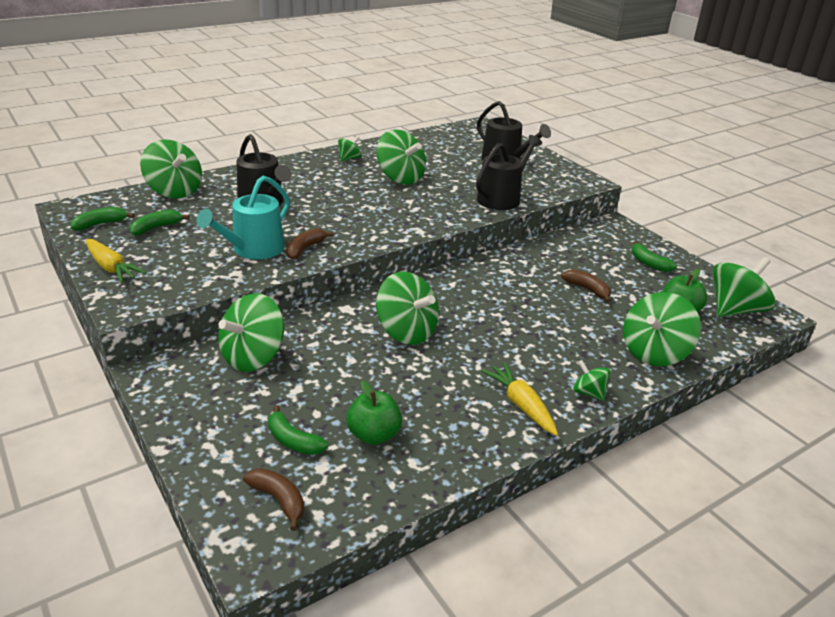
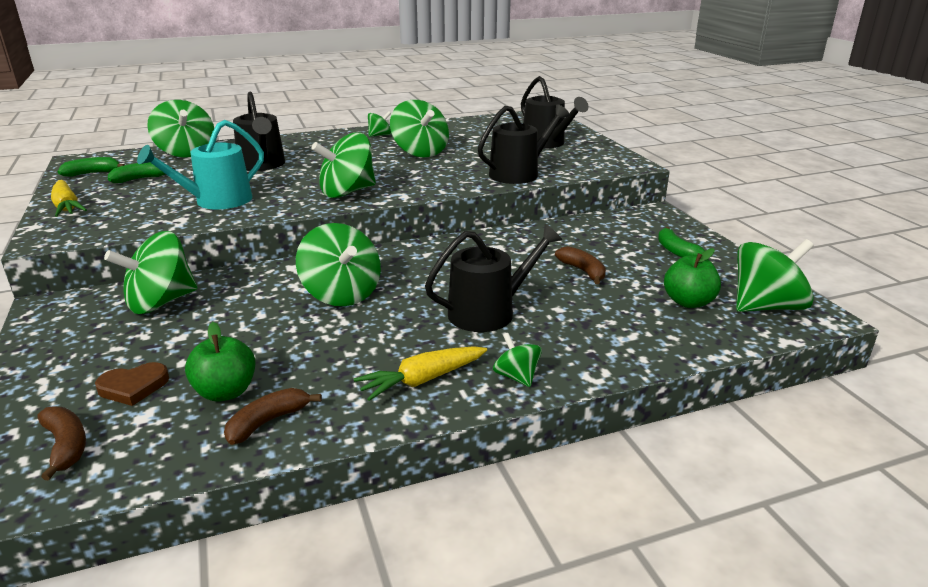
camera: 15 degrees right, 5 degrees down
(293, 441) = (133, 387): green banana -> brown heart
(305, 249) = (268, 204): brown banana -> brown banana (268, 422)
(521, 405) = (422, 380): yellow carrot -> yellow carrot turned 105 degrees counterclockwise
(536, 337) = (489, 312): none -> black watering can
(654, 352) = (630, 342): green spinning top -> green spinning top (347, 192)

